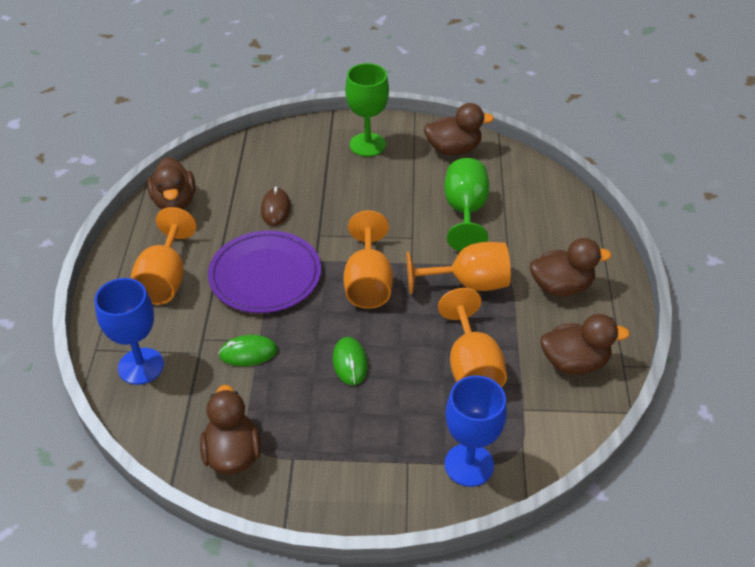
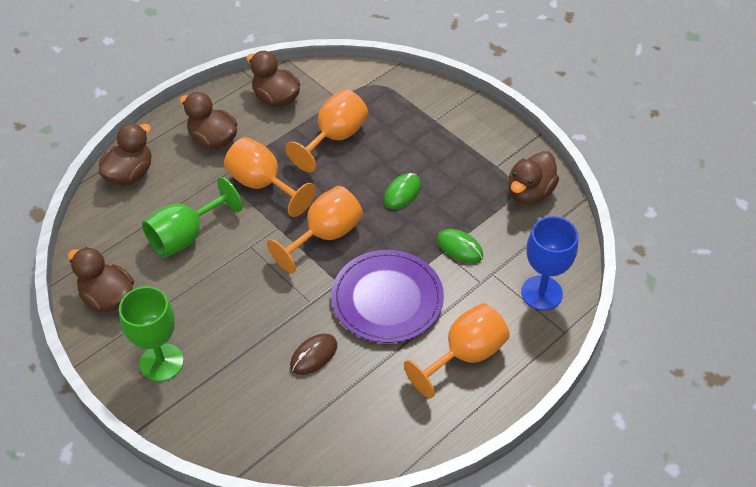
camera: 135 degrees left, 5 degrees up
(174, 202) = (386, 436): brown duck -> brown duck (130, 174)
(469, 465) = (404, 97): blue goblet -> none

